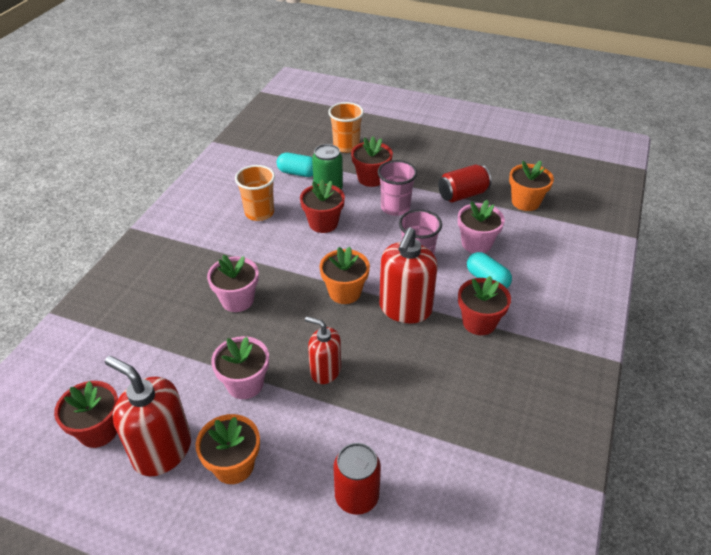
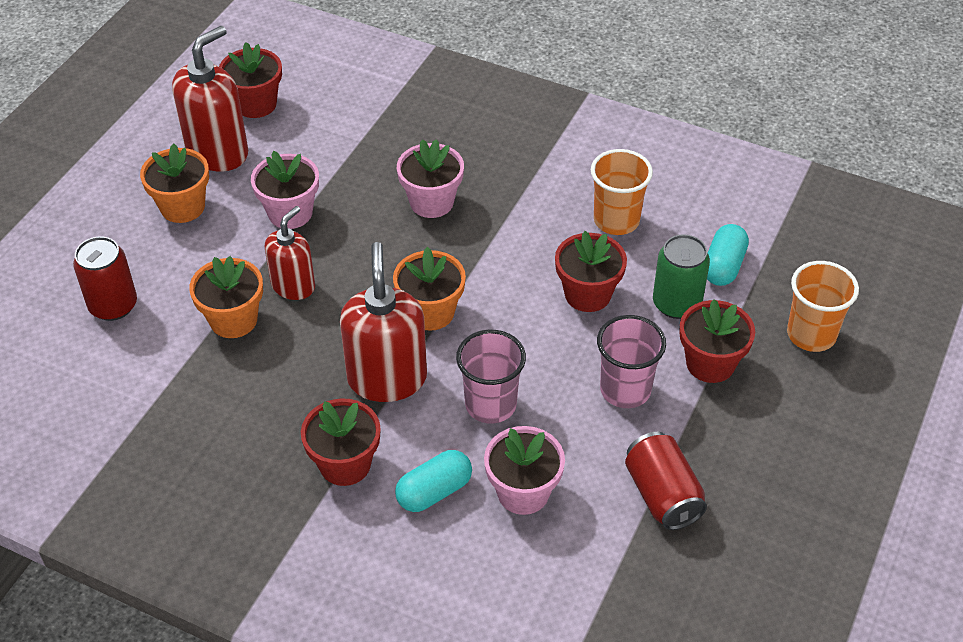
camera: 95 degrees right, 5 degrees up
(405, 309) = (387, 378): red soap dispenser -> red soap dispenser turned 60 degrees clockwise
(525, 202) = (639, 595): orange flower pot -> orange flower pot (233, 320)

